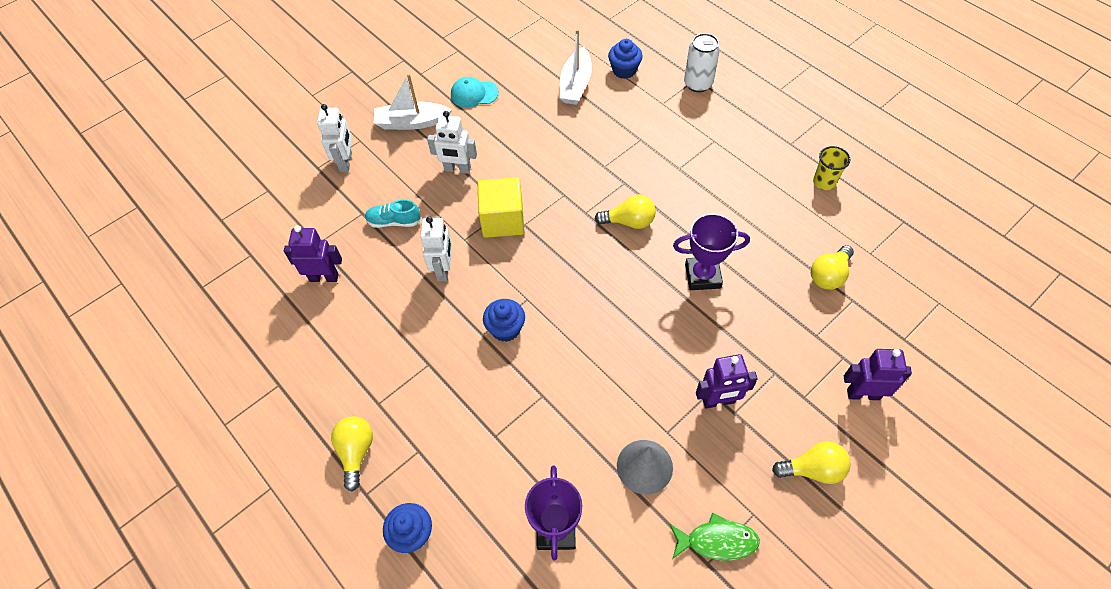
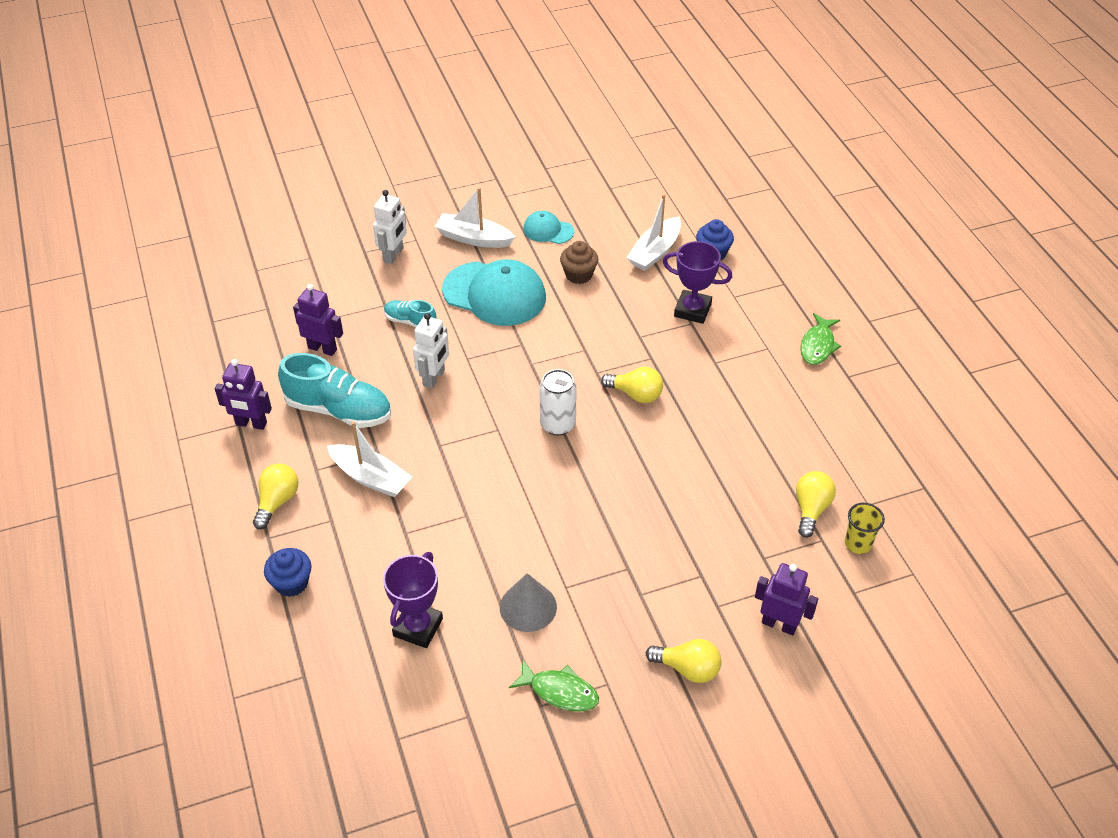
camera: 20 degrees right, 10 degrees down
(370, 334) = (339, 410): none -> turquoise shoe
(434, 392) = (371, 477): none -> white boat
(457, 169) = (494, 294): white robot -> turquoise cap
(503, 220) = (513, 353): yellow cube -> none
(506, 329) = (464, 448): blue cupcake -> none
(522, 126) = (578, 275): none -> brown cupcake
(698, 84) = (783, 289): white can -> white can (558, 424)
(702, 276) = (680, 466): purple trophy -> purple trophy (692, 310)
(718, 401) = (630, 579): purple robot -> purple robot (251, 424)
(752, 124) = (818, 345): none -> green fish
(824, 182) = (861, 423): yellow cup -> yellow cup (858, 543)
(829, 275) = (811, 509): yellow light bulb -> yellow light bulb turned 135 degrees clockwise

